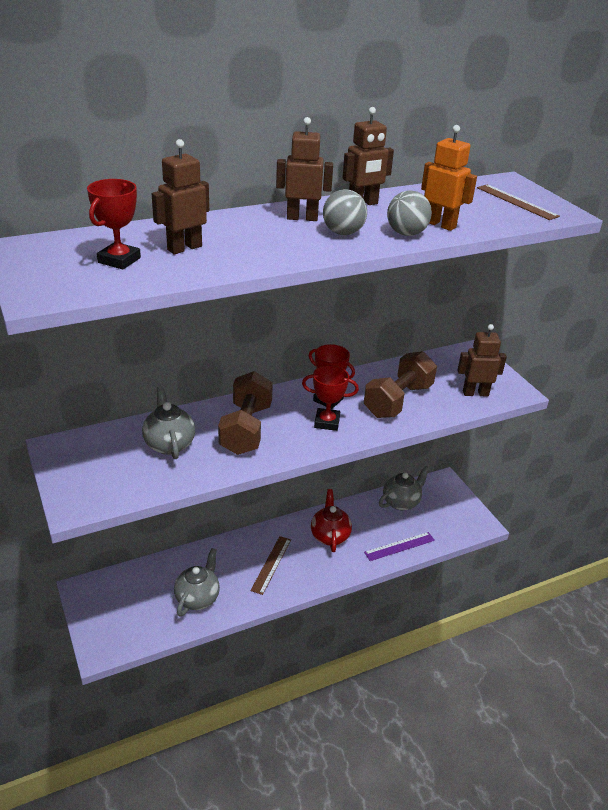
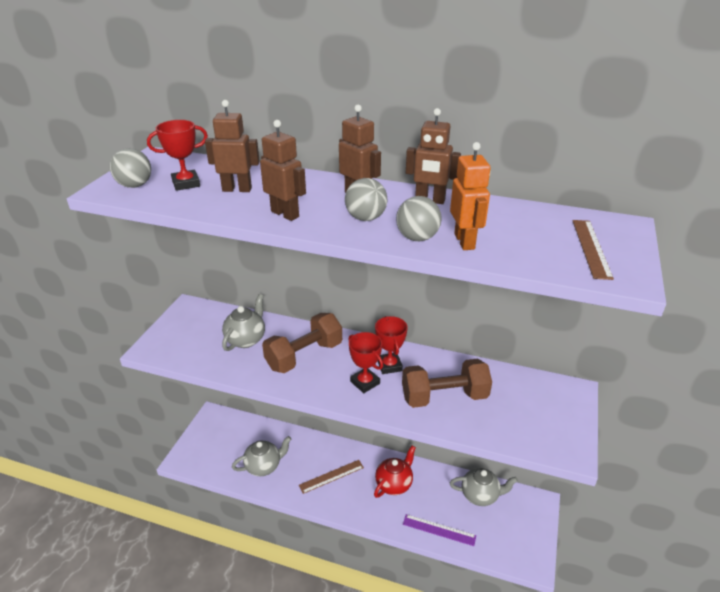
camera: 45 degrees right, 0 degrees up
(64, 280) = (135, 185): none -> grey ball
(475, 393) = (524, 429): brown robot -> brown robot (285, 214)

